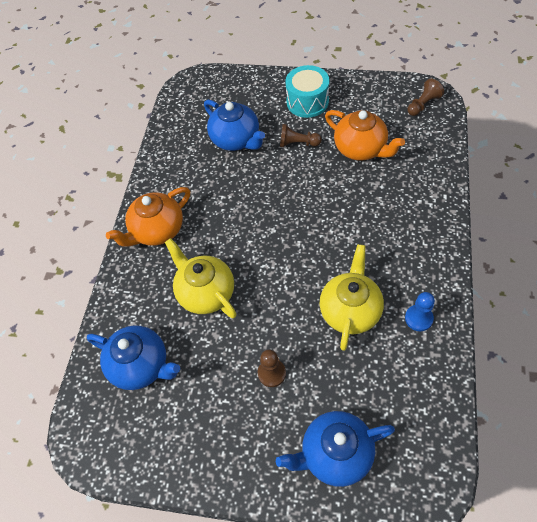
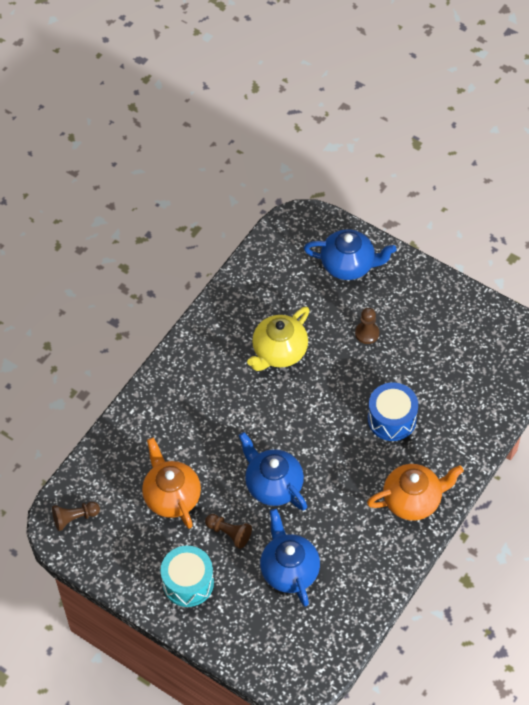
camera: 160 degrees left, 0 degrees up
(141, 365) = (469, 383): blue teapot -> blue teapot (273, 485)
(205, 293) = (391, 419): yellow teapot -> blue drum
(418, 318) = (230, 323): blue pawn -> none

